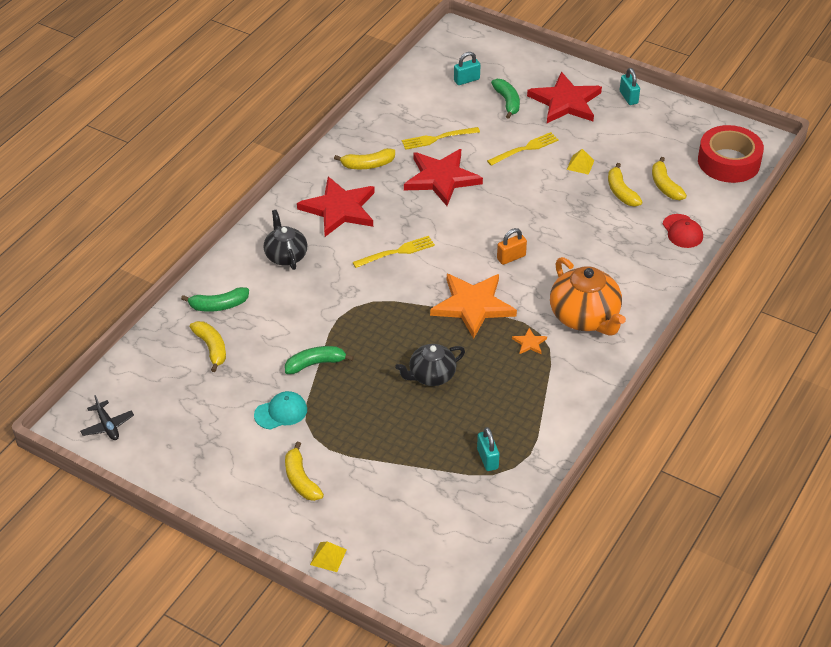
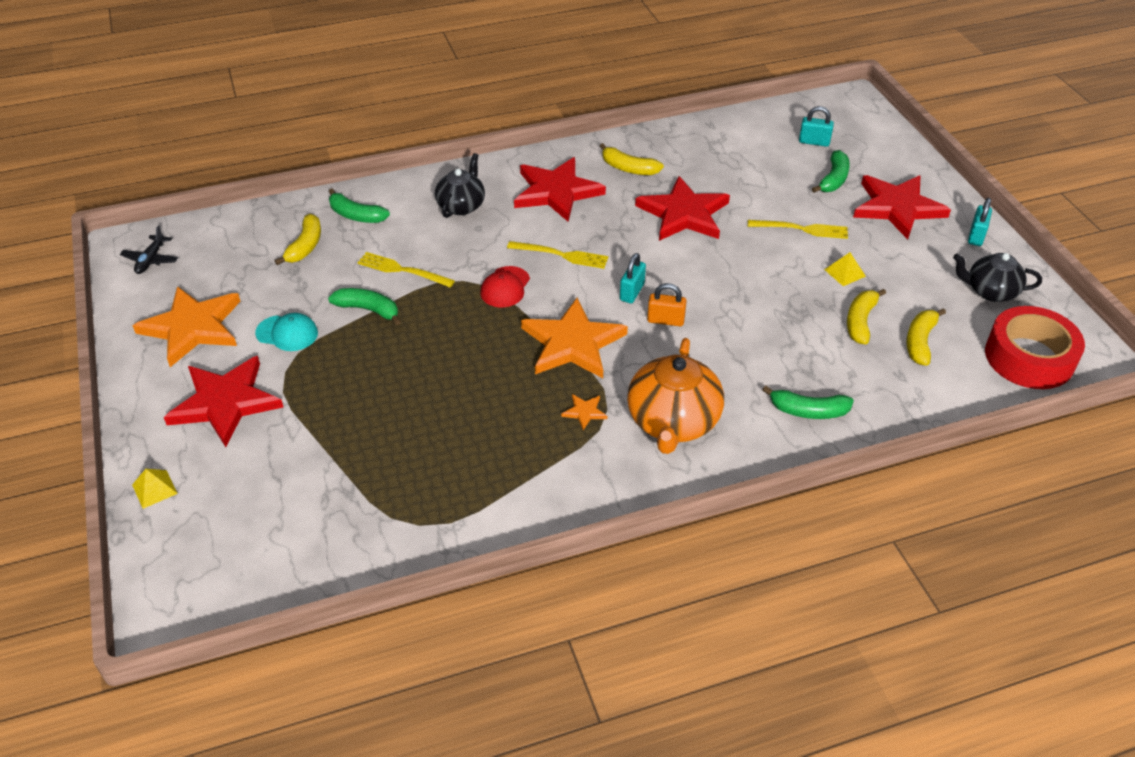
camera: 40 degrees right, 0 degrees up
(208, 450) = (192, 328): none -> orange star
(301, 479) = (225, 402): yellow banana -> red star
(431, 376) = (453, 384): black teapot -> black teapot (990, 291)
(437, 139) = (722, 178): yellow fork -> yellow fork (401, 270)
(487, 459) = (404, 498): turquoise padlock -> turquoise padlock (632, 292)
(649, 265) = (808, 411): none -> green banana
(682, 231) = (887, 399): red cap -> red cap (505, 287)

